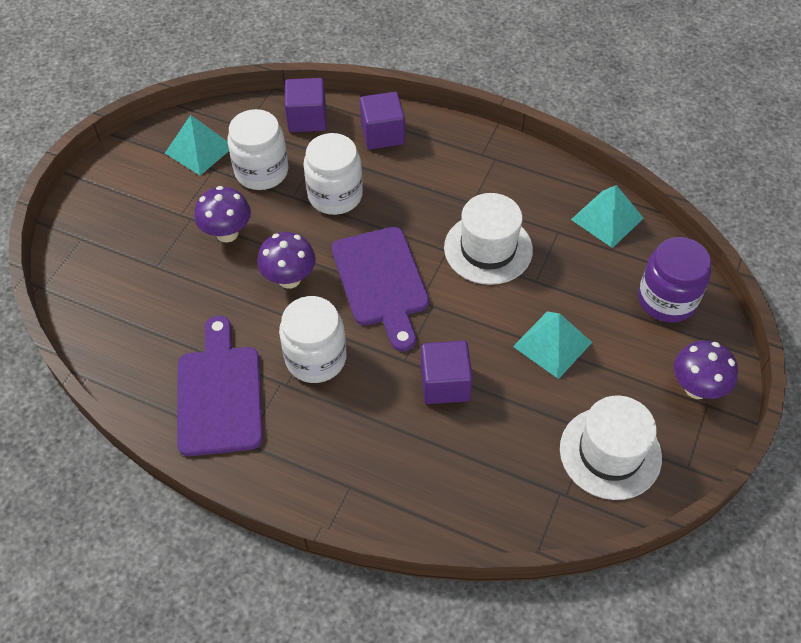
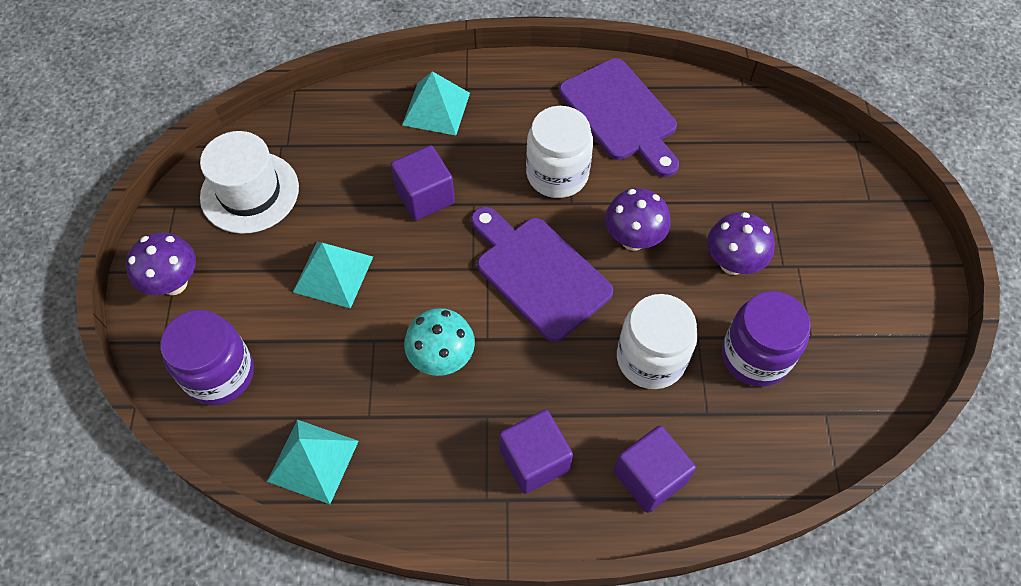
camera: 155 degrees right, 5 degrees up
(199, 149) = (848, 356): turquoise pyramid -> turquoise pyramid (436, 108)
(261, 171) = (755, 356): white jar -> purple jar
(307, 119) = (759, 460): purple cube -> purple cube (534, 460)
(488, 249) = (442, 359): white hat -> turquoise mushroom

